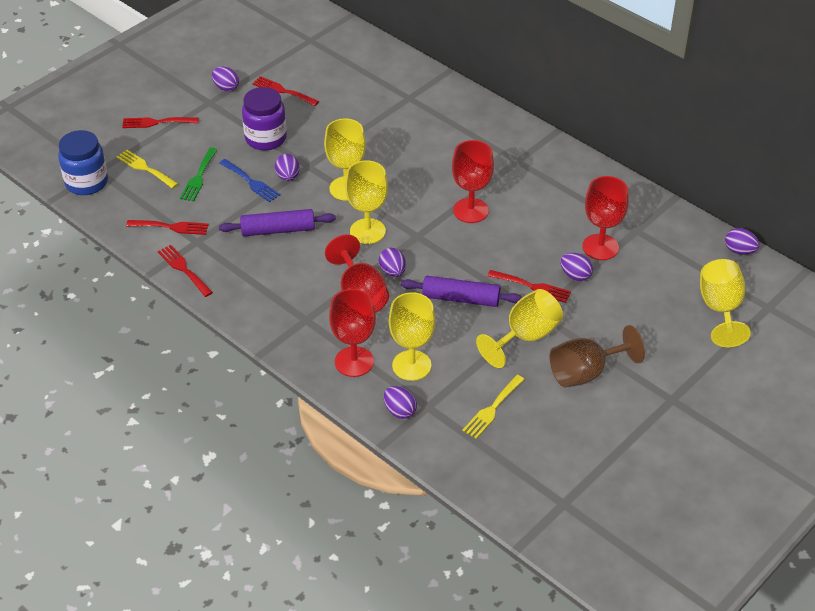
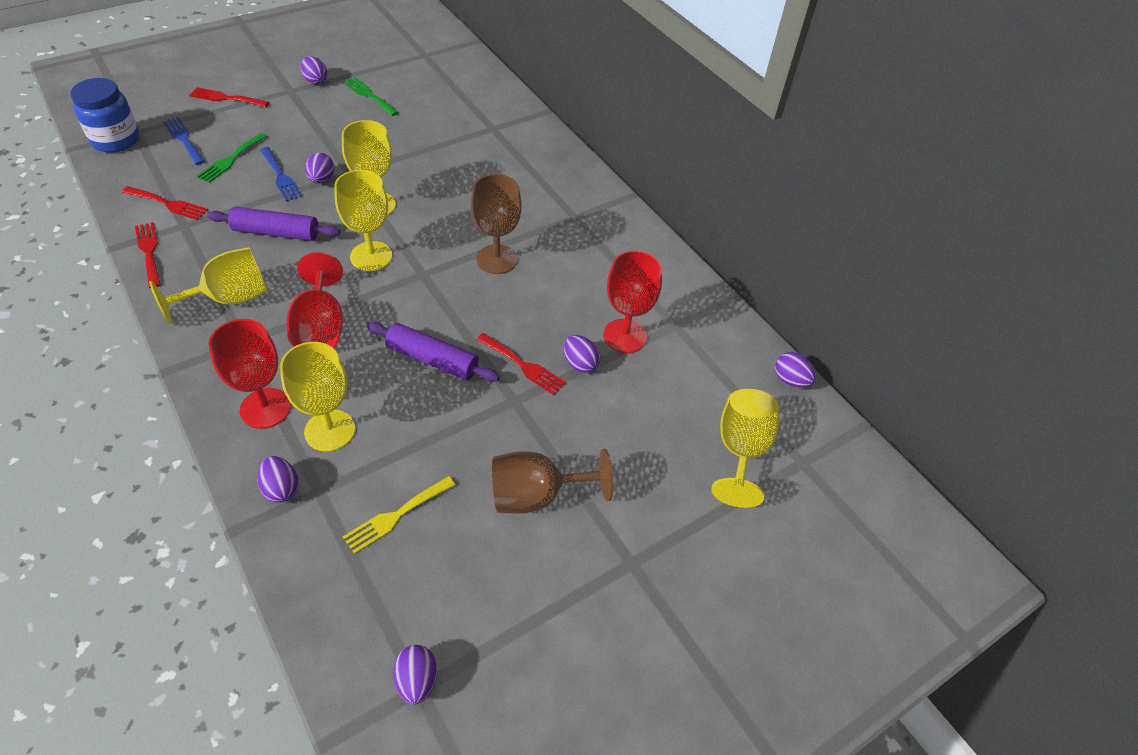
camera: 10 degrees right, 5 degrees up
(145, 168) = (183, 139): yellow fork -> blue fork
(265, 138) = (323, 136): purple jar -> none
(283, 91) = (369, 95): red fork -> green fork
(392, 272) = (372, 309): purple egg -> purple egg (417, 680)
(470, 210) = (496, 259): red goblet -> brown goblet
(525, 337) = (484, 427): yellow goblet -> yellow goblet (229, 299)

